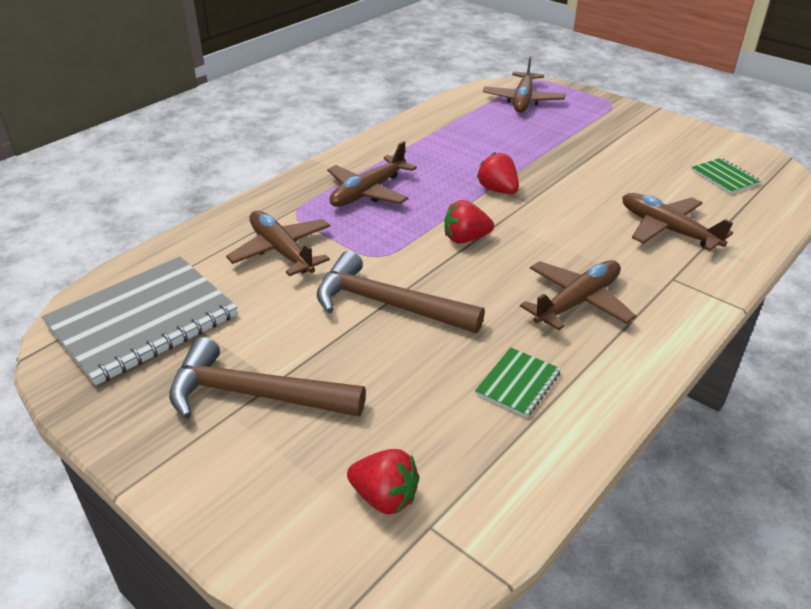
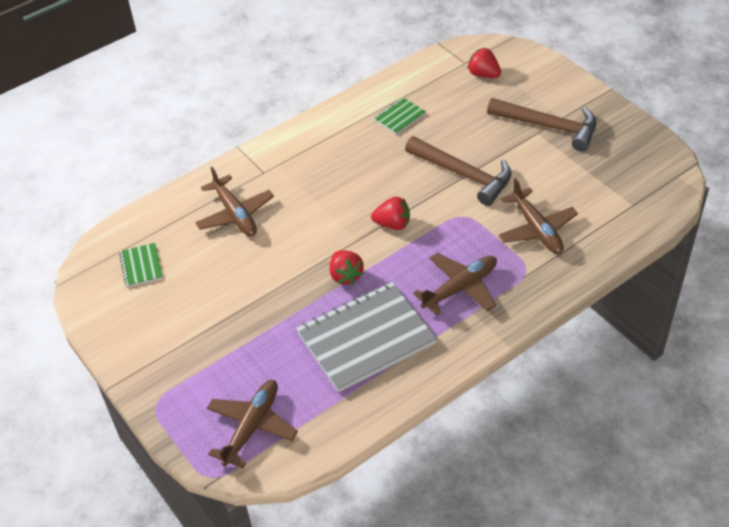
camera: 165 degrees left, 10 degrees up
(143, 321) = (627, 181): grey notebook -> grey notebook (366, 338)
(577, 302) = (338, 162): brown plane -> none

